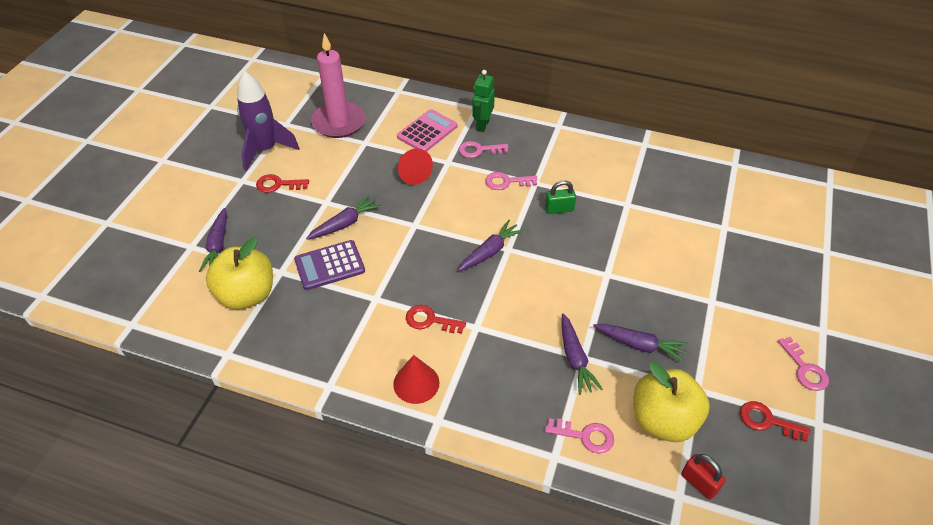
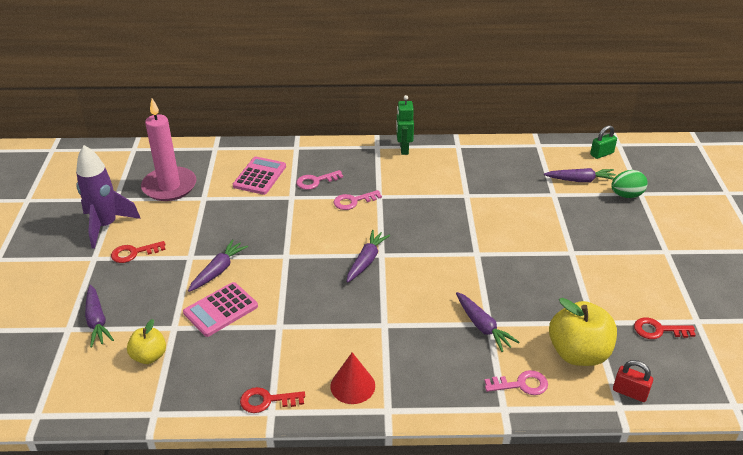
camera: 20 degrees left, 10 degrees down
(247, 295) = (149, 356): yellow apple -> yellow apple, size x0.57
(329, 265) = (220, 310): purple calculator -> pink calculator
(412, 173) = (262, 213): red cone -> none
(430, 320) = (339, 331): red key -> red key (266, 401)
(482, 125) = (308, 160): green robot -> green robot (404, 149)
(559, 209) = (410, 212): green padlock -> green padlock (601, 154)
(640, 345) = (531, 301): purple carrot -> purple carrot (580, 180)
(805, 369) = (667, 284): pink key -> none
(808, 249) = (626, 195): none -> green egg

